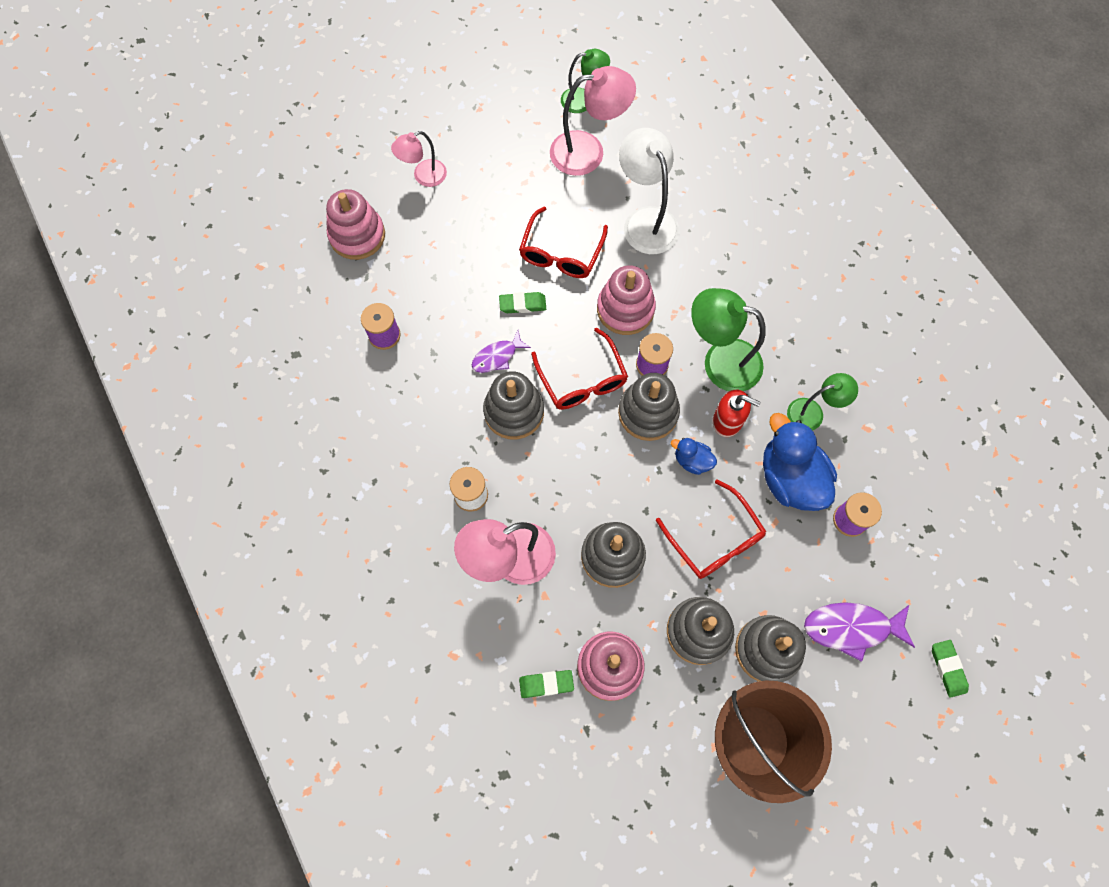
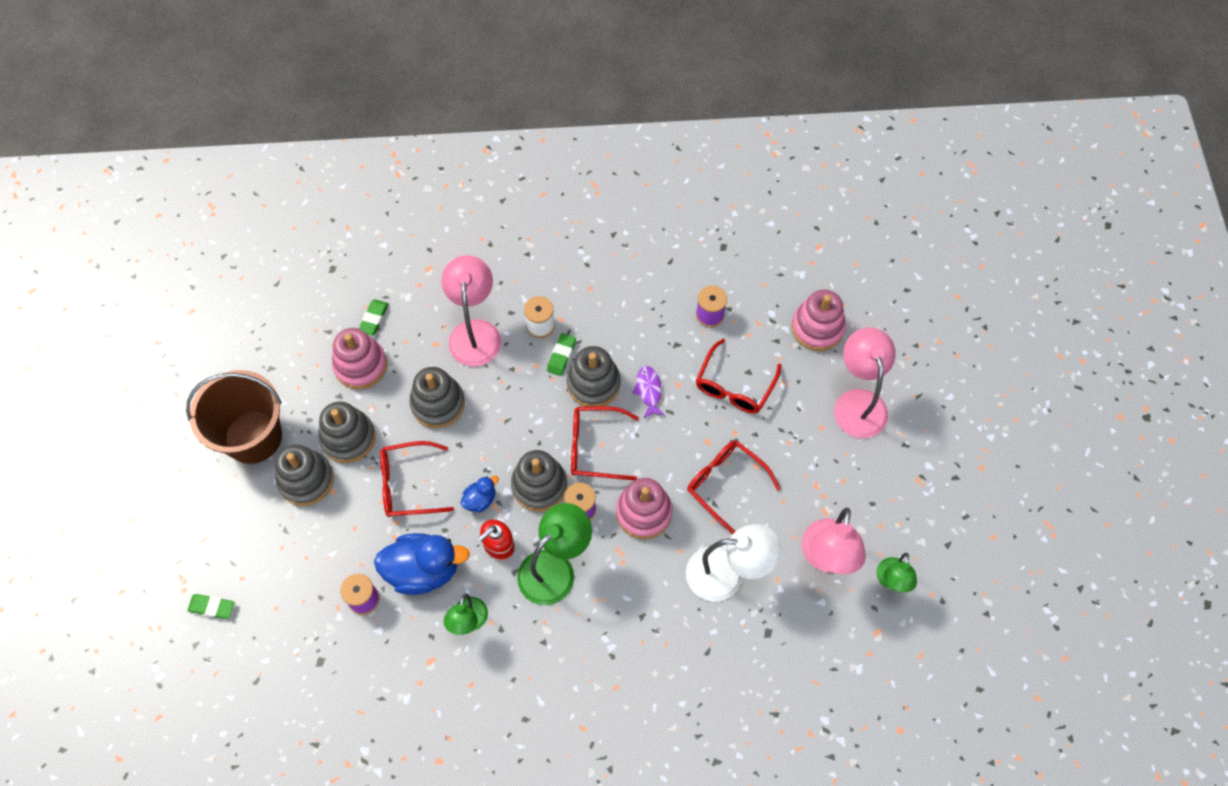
camera: 115 degrees right, 5 degrees down
(423, 176) = (858, 402): pink lamp -> pink lamp, size x1.66
(455, 283) = (734, 386): none -> red glasses
(522, 304) = (688, 431): green eraser -> green eraser (561, 356)
(851, 628) = (284, 551): purple fish -> none

